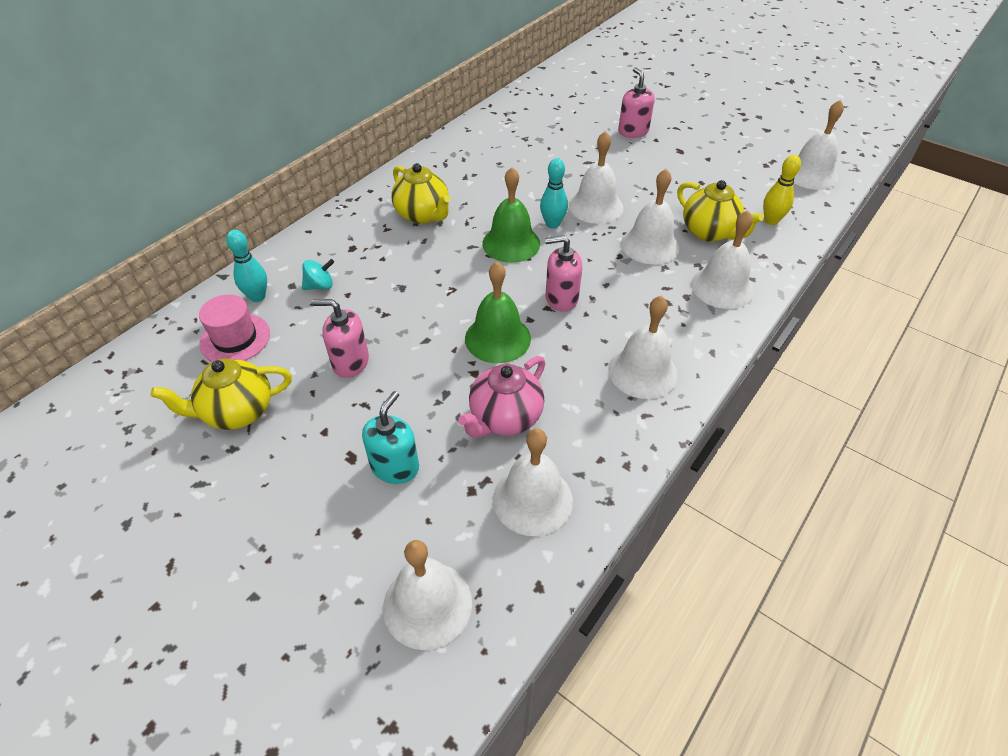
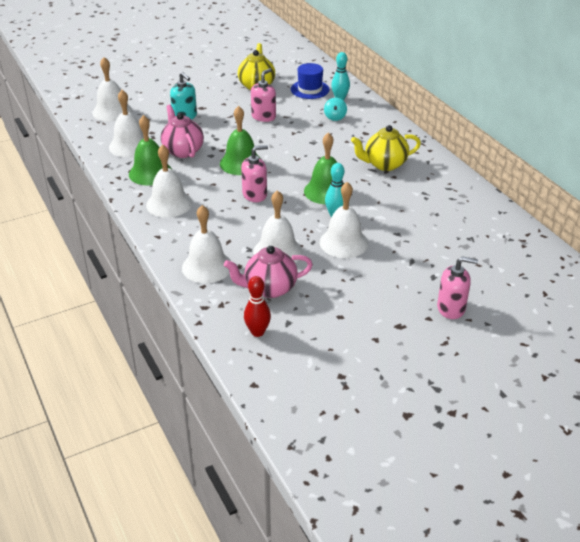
camera: 115 degrees right, 10 degrees down
(235, 338) = (310, 89): pink hat -> blue hat
(561, 298) = (255, 195): pink soap dispenser -> pink soap dispenser turned 45 degrees clockwise
(588, 429) = (150, 173): none -> green bell
(709, 232) = (269, 288): yellow teapot -> pink teapot
(771, 221) = (257, 332): yellow bowling pin -> red bowling pin
(810, 174) = (305, 401): white bell -> none

